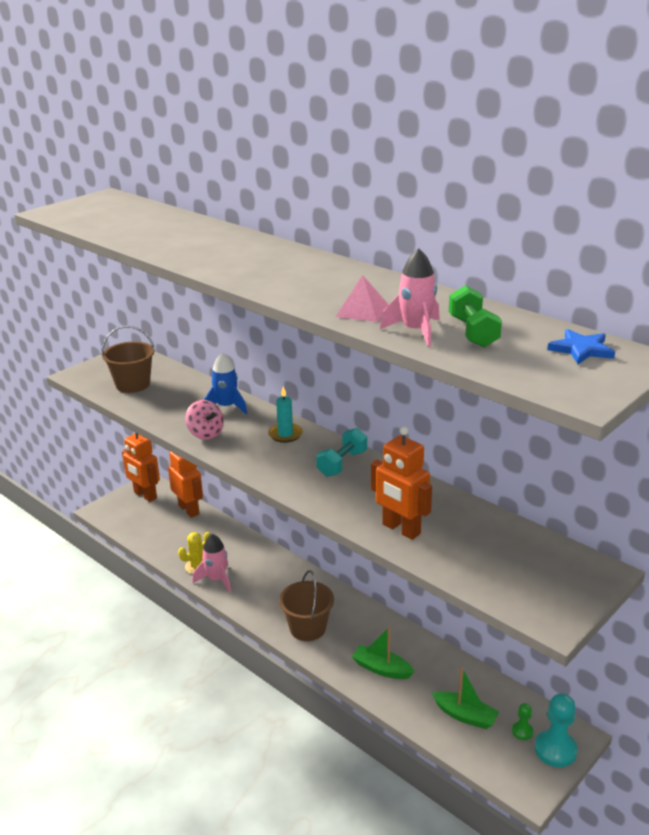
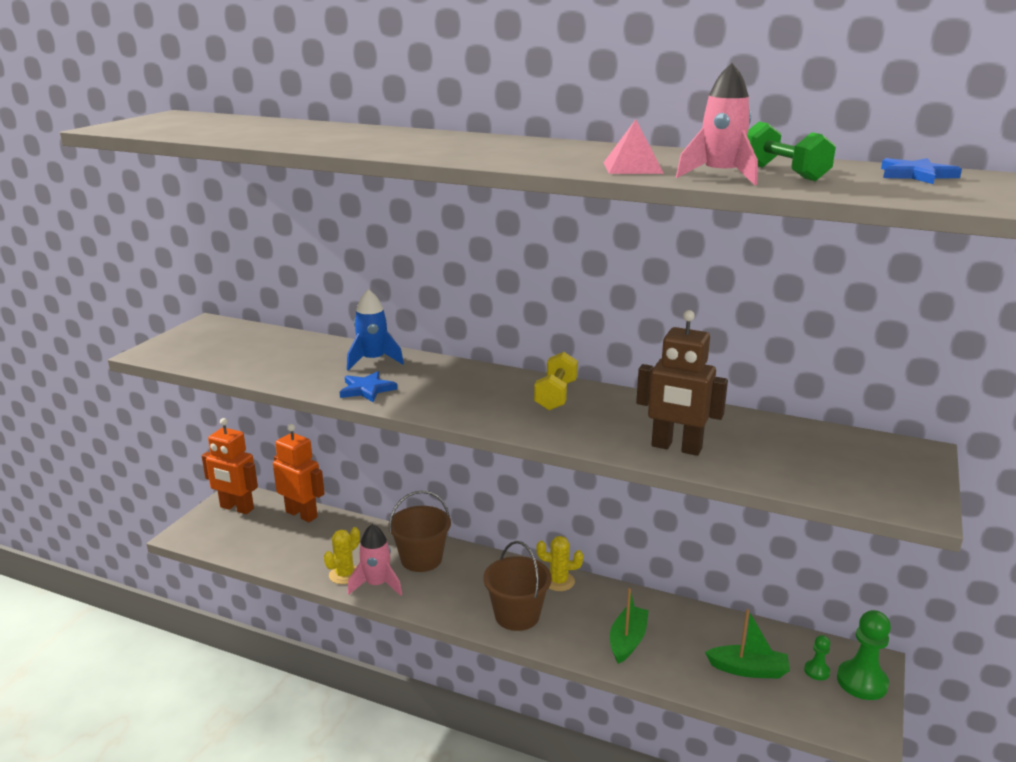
camera: 20 degrees left, 5 degrees down
(133, 384) = (235, 353): brown bucket -> brown bucket (421, 559)
(205, 434) = (367, 389): pink spinning top -> blue star
(285, 434) = (466, 377): turquoise candle -> none
(342, 463) = (556, 395): turquoise dumbbell -> yellow dumbbell
(355, 607) = (558, 581): none -> yellow cactus
(381, 669) = (627, 641): green boat -> green boat turned 105 degrees clockwise
(400, 529) = (676, 448): orange robot -> brown robot
(555, 750) = (862, 682): turquoise pawn -> green pawn

